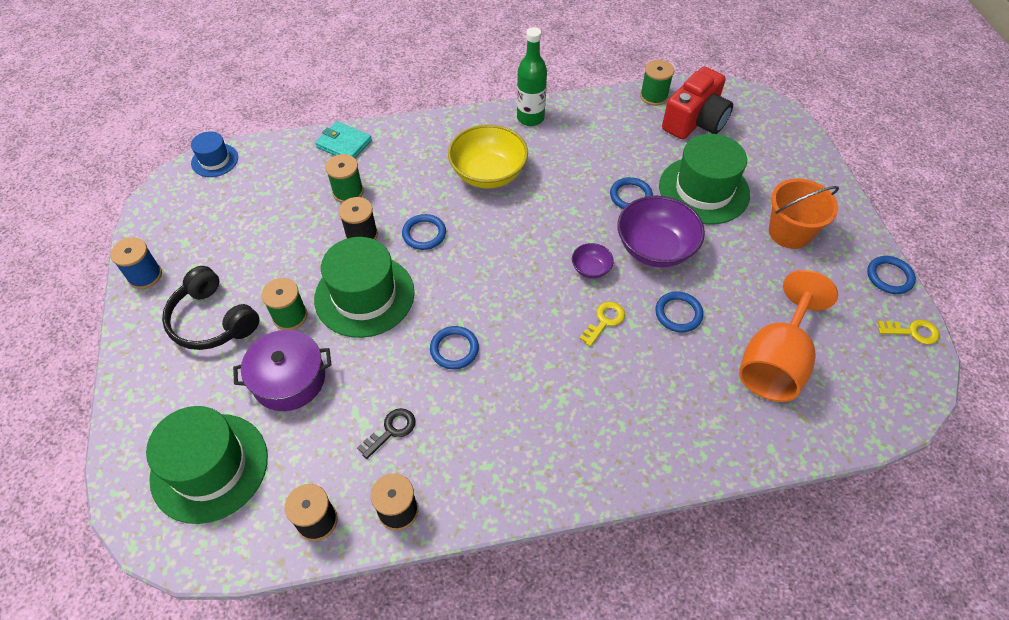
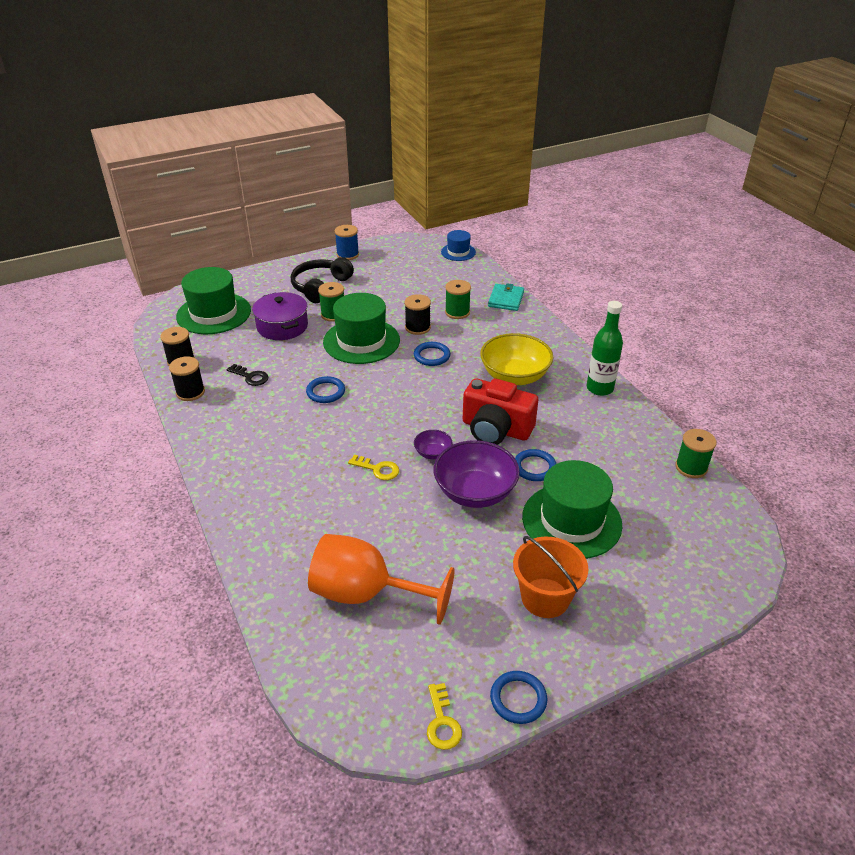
camera: 75 degrees right, 15 degrees down
(678, 313) = (402, 516): blue ring -> none
(695, 121) = (674, 504): red camera -> red camera (496, 429)

